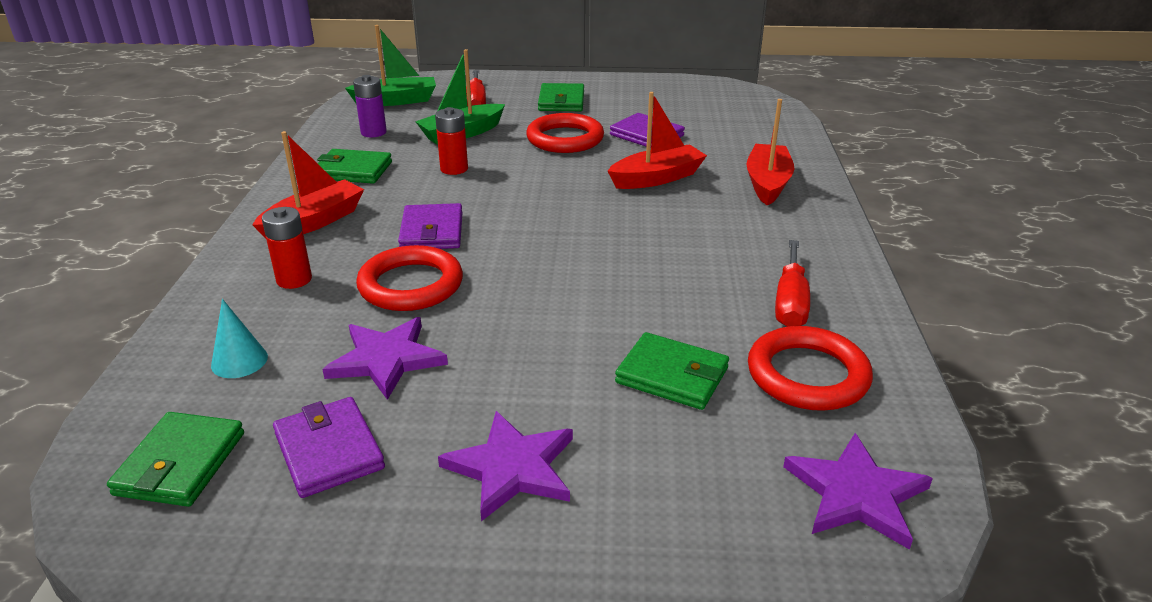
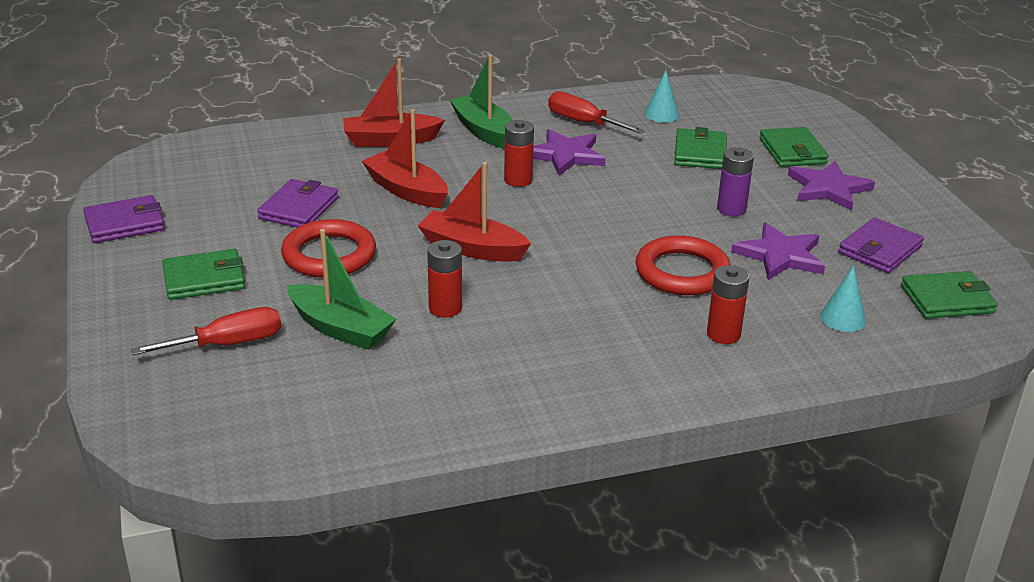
camera: 110 degrees left, 0 degrees up
(314, 222) = (619, 362): red boat -> red boat (472, 248)
(353, 170) = (487, 378): green wallet -> green wallet (792, 151)
(373, 132) = (365, 400): purple battery -> purple battery (731, 209)
(396, 101) = (238, 418): green boat -> green boat (484, 131)
(432, 231) = (588, 285): purple wallet -> purple wallet (125, 223)
(653, 233) = (518, 180): none -> red battery
(790, 303) = (583, 122): red screwdriver -> red screwdriver turned 135 degrees counterclockwise
(807, 375) = (661, 114): red ring -> turquoise cone
(856, 494) = (750, 100): purple star -> purple star (565, 155)

